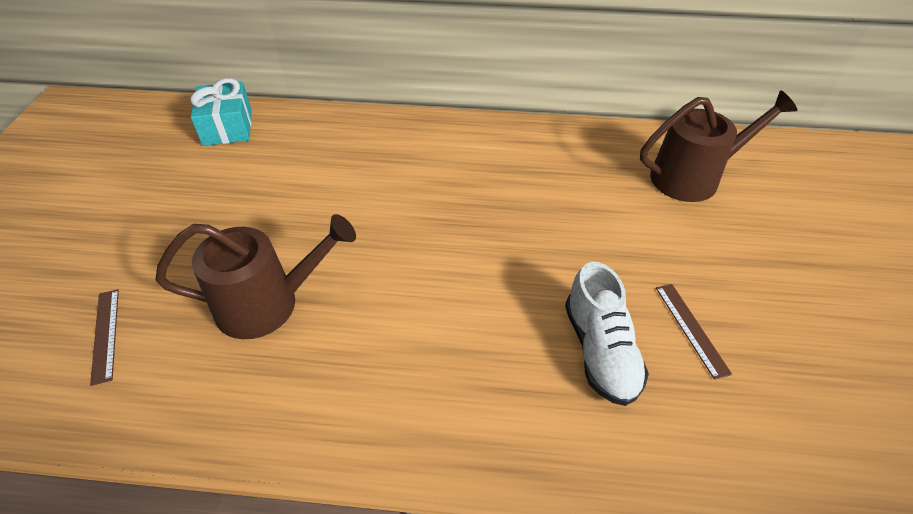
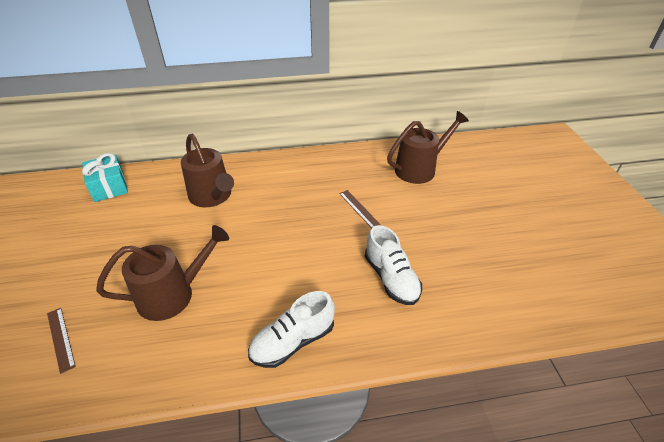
camera: 15 degrees left, 5 degrees down
(362, 166) = (212, 196): none -> brown watering can
(419, 418) = (293, 341): none -> white shoe
(691, 329) = (439, 255): brown ruler -> brown ruler (359, 208)

